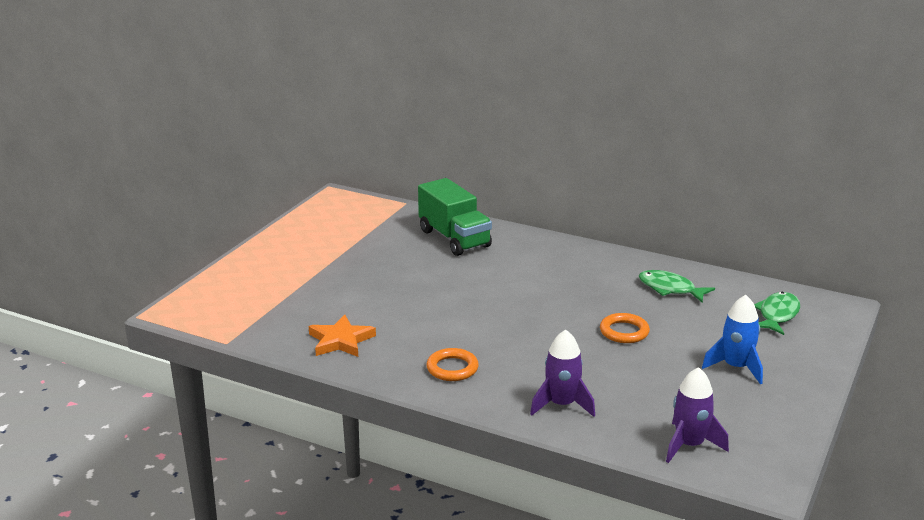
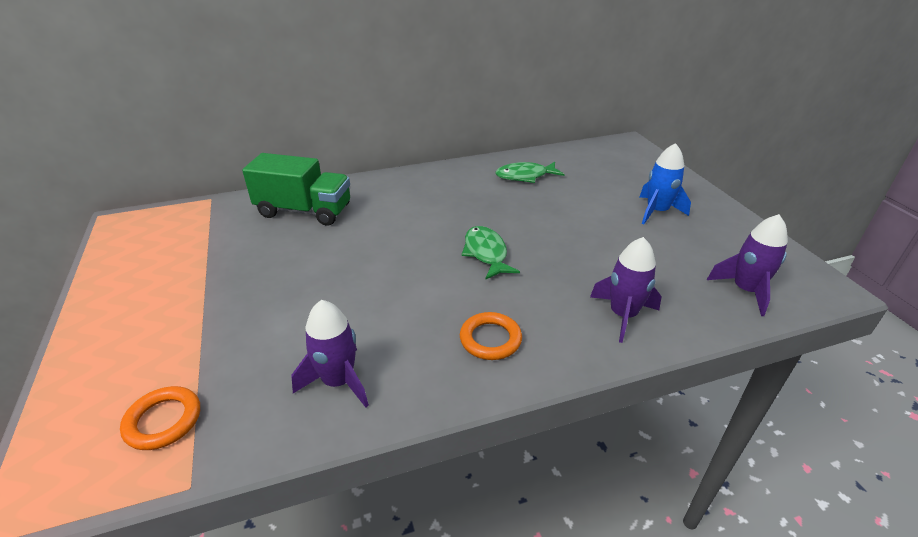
camera: 45 degrees left, 10 degrees up
(340, 341) = (338, 381): orange star -> purple rocket
(624, 332) = (553, 224): orange ring -> orange ring (163, 421)
(777, 315) = (610, 163): green fish -> green fish (486, 253)

